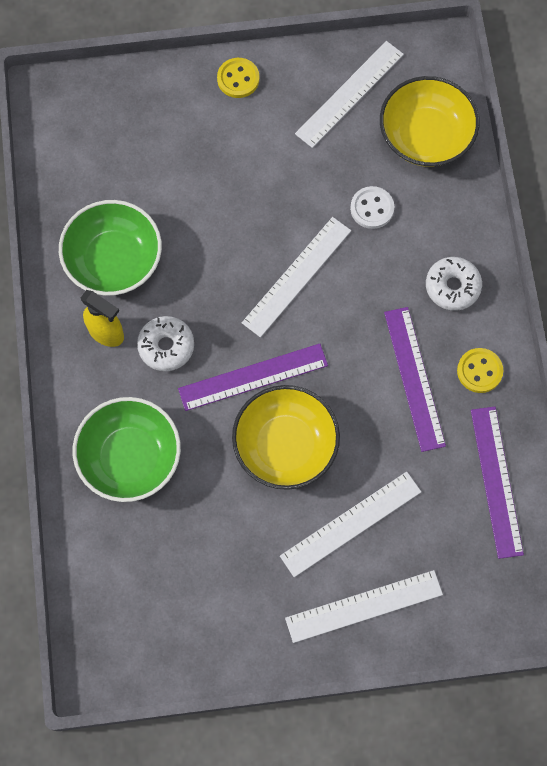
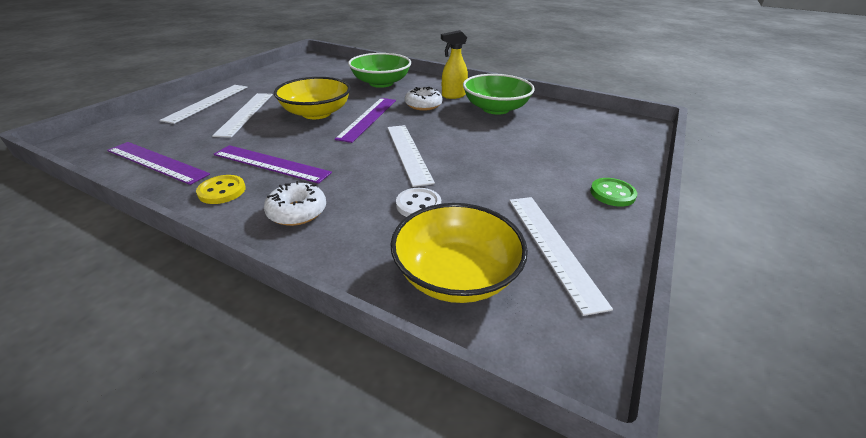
camera: 125 degrees right, 35 degrees down
(238, 79) = (612, 194): yellow button -> green button

